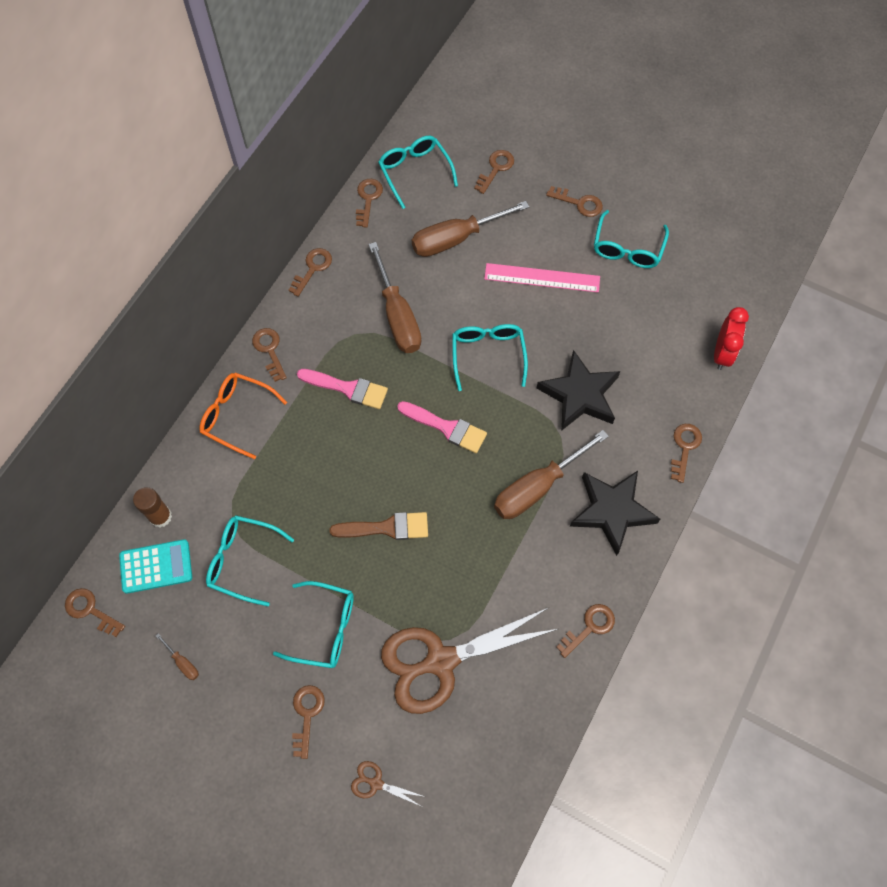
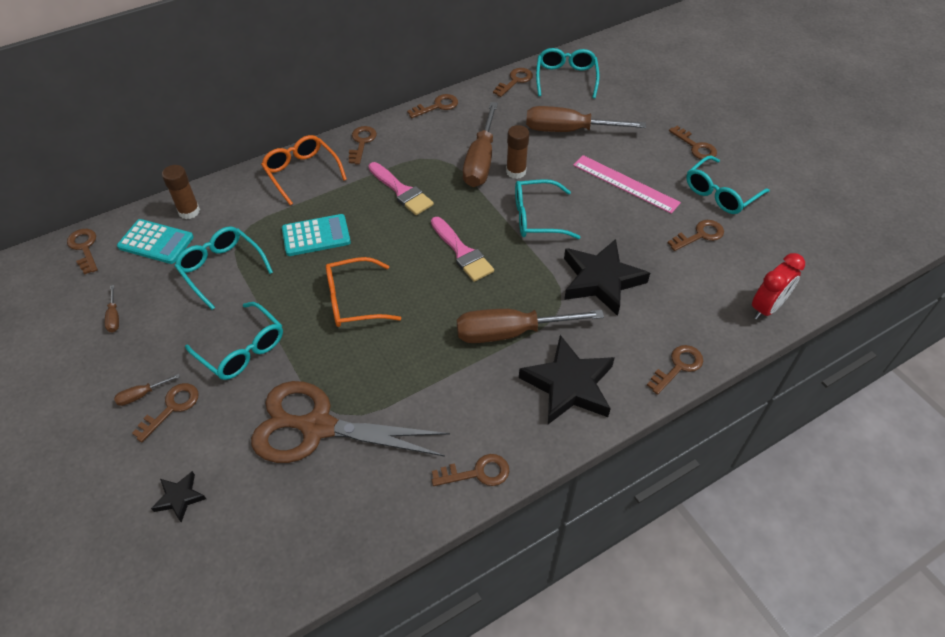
camera: 30 degrees right, 15 degrees down
(271, 719) = (141, 395): none -> brown screwdriver
(303, 479) = (316, 236): none -> turquoise calculator
(376, 783) = (180, 497): brown scissors -> black star
(386, 527) = (354, 301): brown brush -> orange glasses
(437, 312) = (516, 172): none -> brown glue stick
(488, 355) = (537, 217): turquoise glasses -> turquoise glasses turned 120 degrees counterclockwise
(496, 169) = (636, 99): brown key -> brown key (700, 235)

